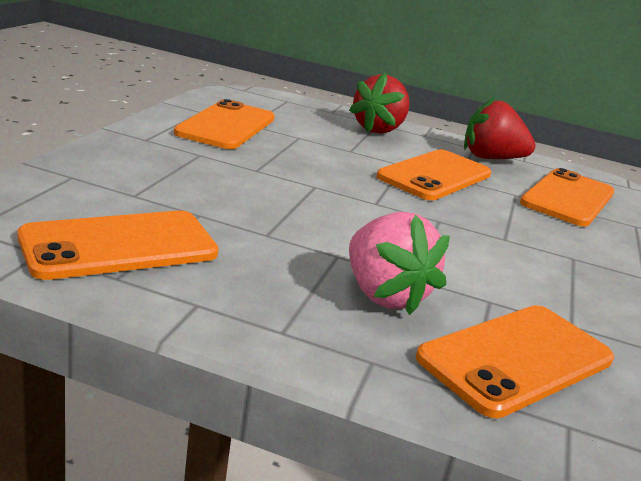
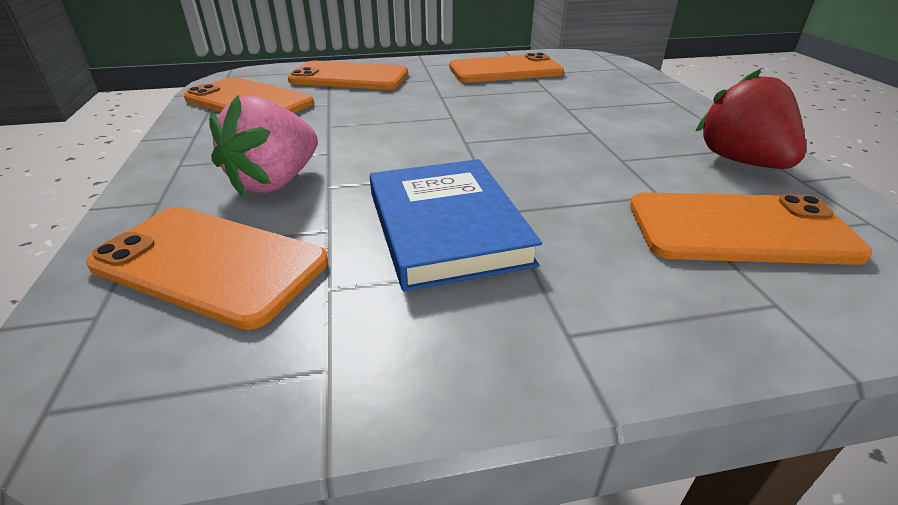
camera: 65 degrees right, 10 degrees up
(378, 129) = (655, 104): red strawberry -> none
(435, 176) = (597, 147): orange phone -> orange phone (349, 77)
(516, 262) = (446, 227): none -> blue book

